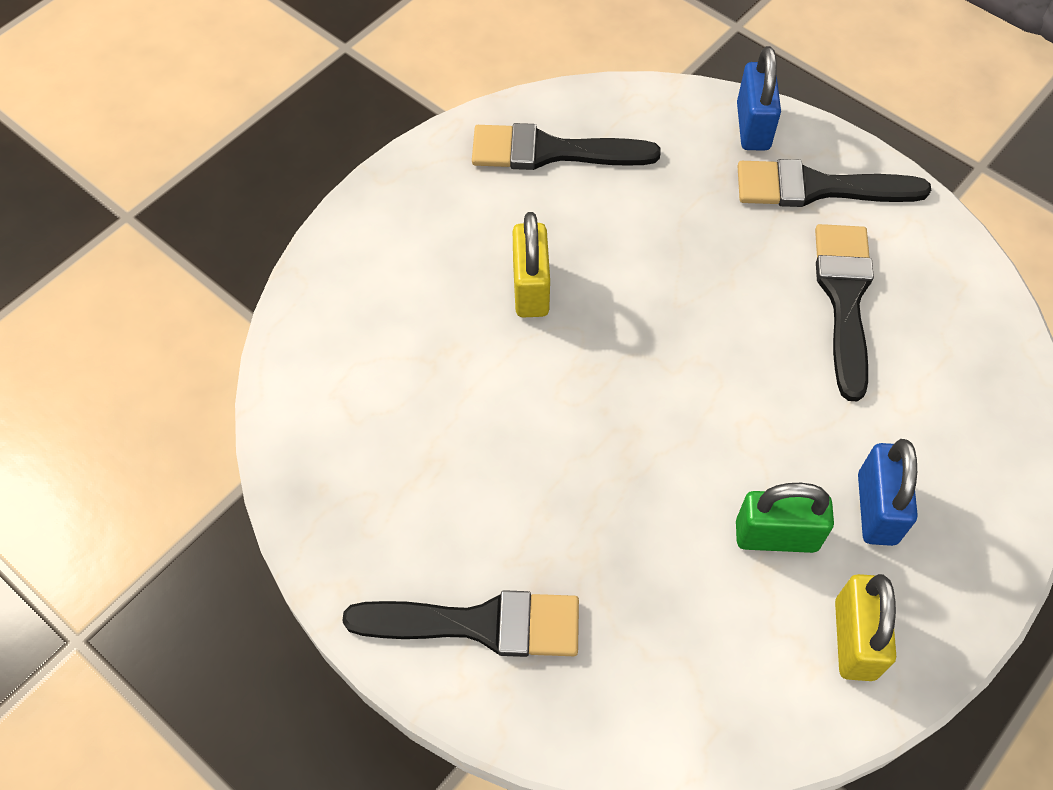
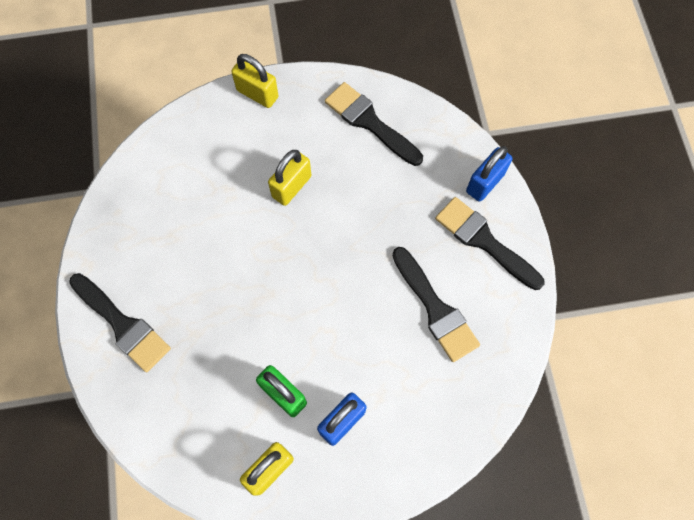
camera: 40 degrees right, 10 degrees up
(373, 213) = (257, 94): none -> yellow padlock
(844, 299) = (435, 309): black brush -> black brush turned 105 degrees clockwise

